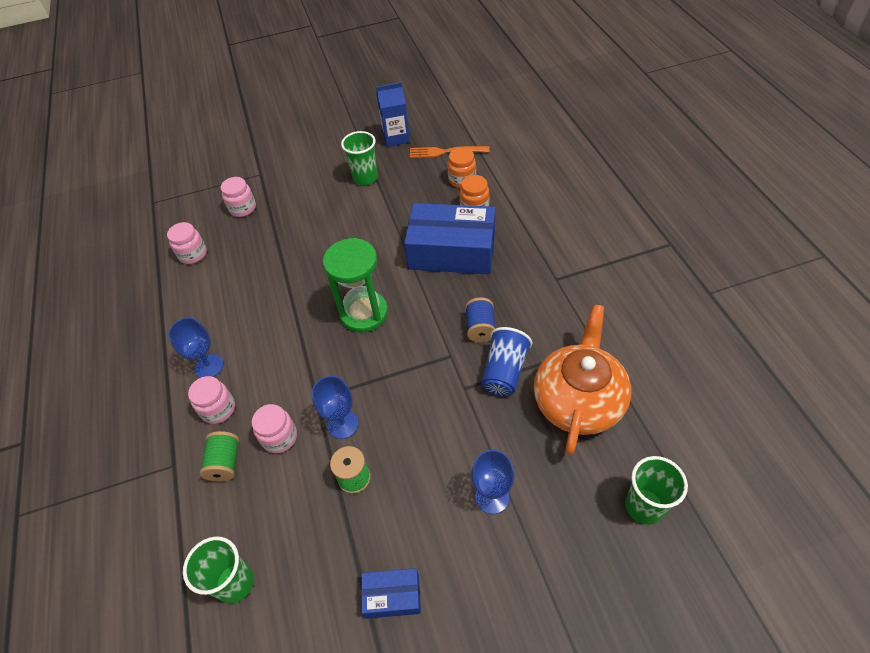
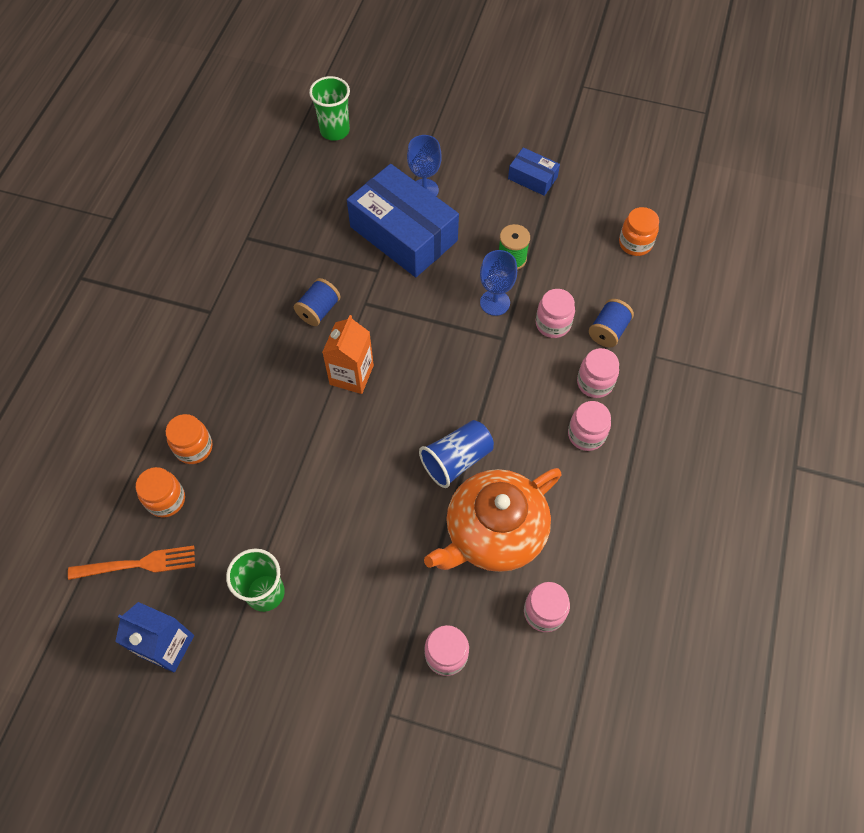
camera: 150 degrees left, 10 degrees up
(209, 366) = (586, 434): blue goblet -> pink jar
(225, 463) = (608, 331): green spool -> blue spool
(235, 583) = (635, 243): green cup -> orange jar
(364, 313) = (406, 394): green hourglass -> none
(414, 302) = (351, 375): none -> orange carton
(445, 152) = (138, 564): orange fork -> orange fork turned 45 degrees counterclockwise
(452, 251) = (268, 407): blue box -> blue box (403, 234)
(504, 371) = (335, 263): blue cup -> blue cup (456, 460)
(578, 400) = (304, 209): orange teapot -> orange teapot (493, 532)

